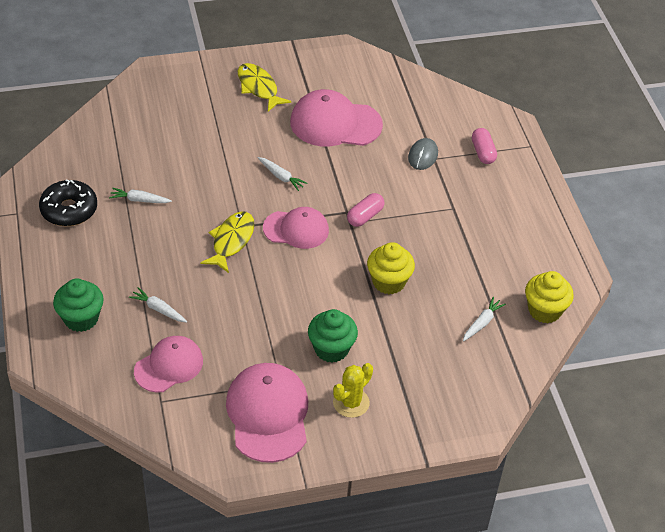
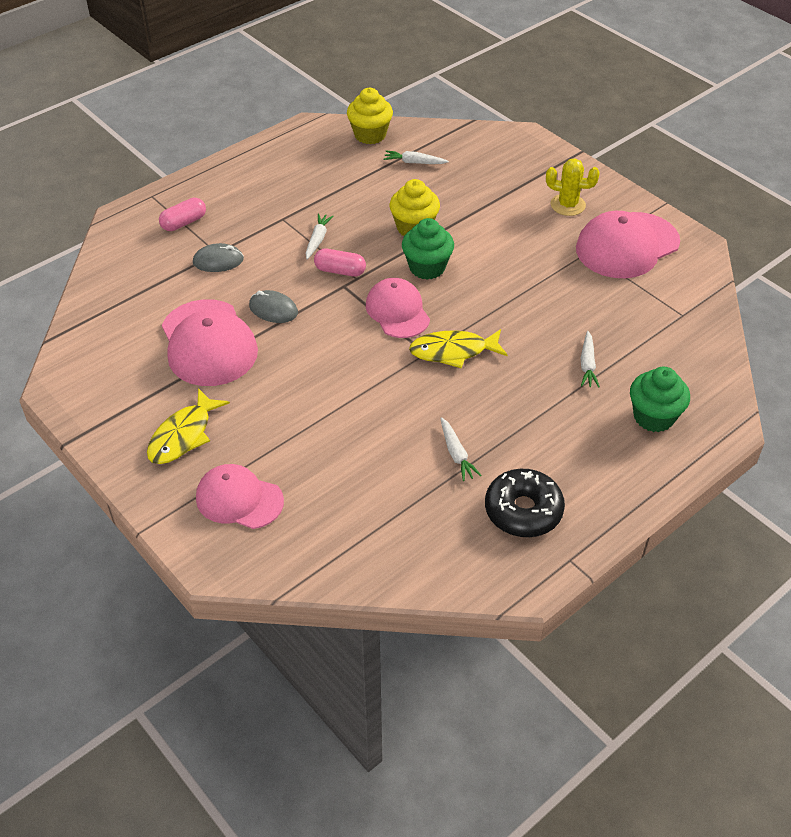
camera: 115 degrees left, 0 degrees up
(169, 366) = (642, 327): pink cap -> pink cap (239, 499)
(281, 177) = (328, 353): white carrot -> white carrot (317, 240)
(331, 349) = (523, 235): green cupcake -> green cupcake (427, 267)
(347, 166) = (273, 309): none -> grey mouse

